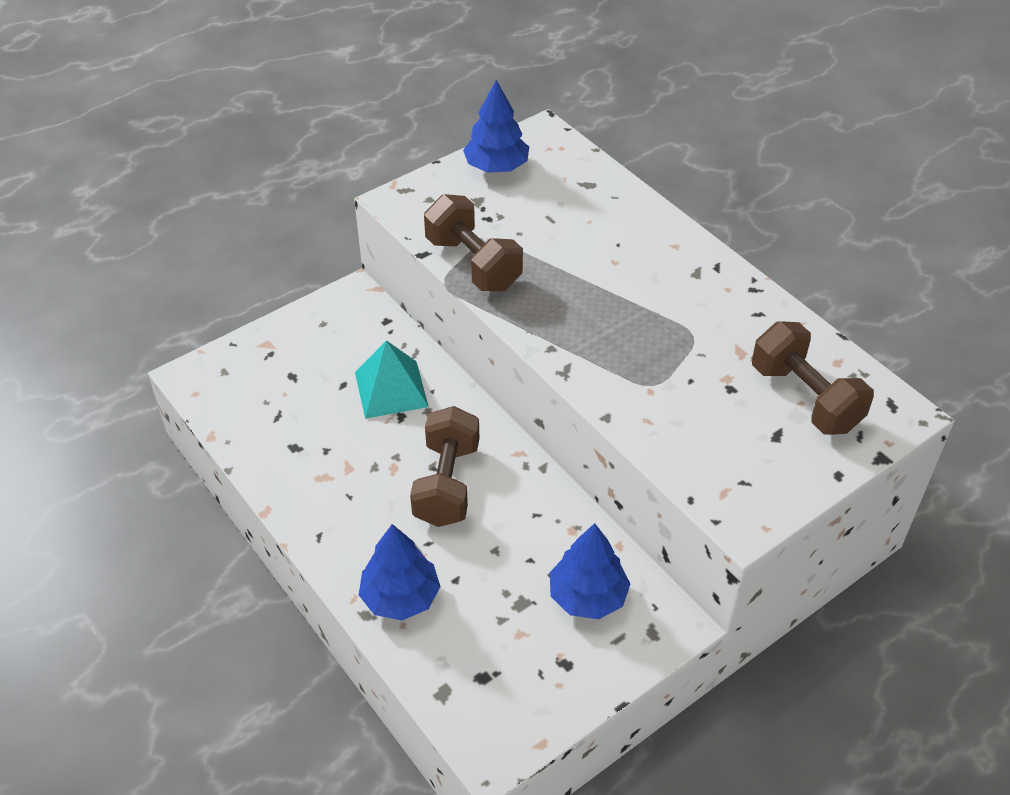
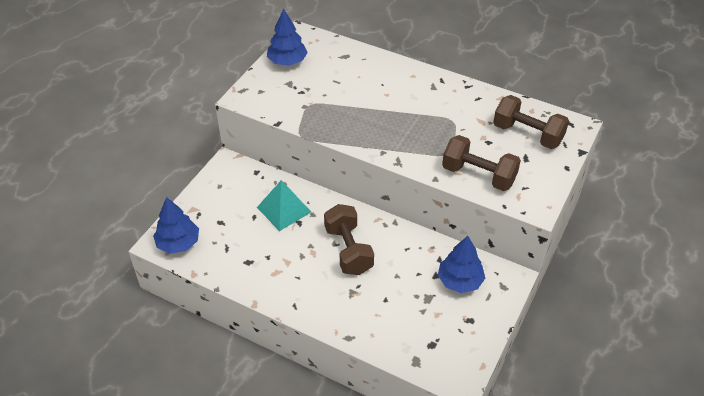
camera: 25 degrees left, 0 degrees up
(400, 597) = (361, 320): blue tree -> blue tree (178, 243)
(473, 264) = (310, 120): brown dumbbell -> brown dumbbell (478, 175)

